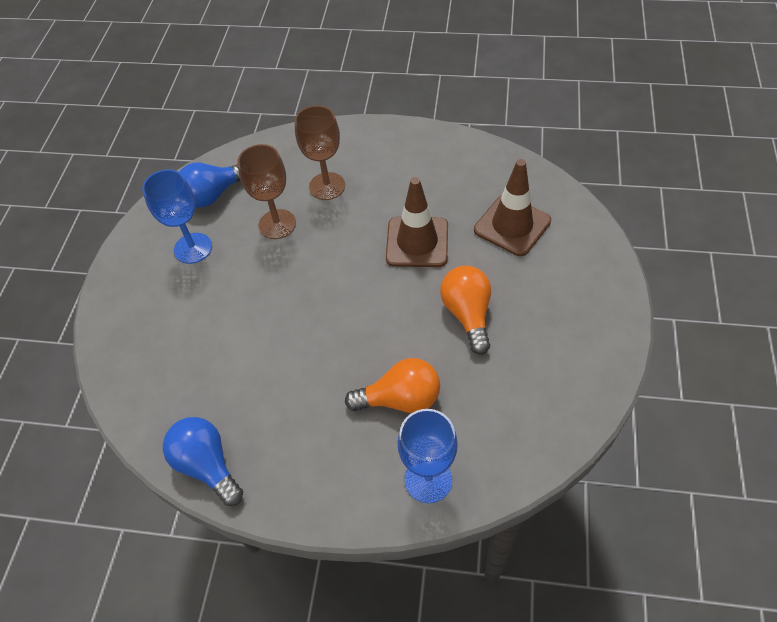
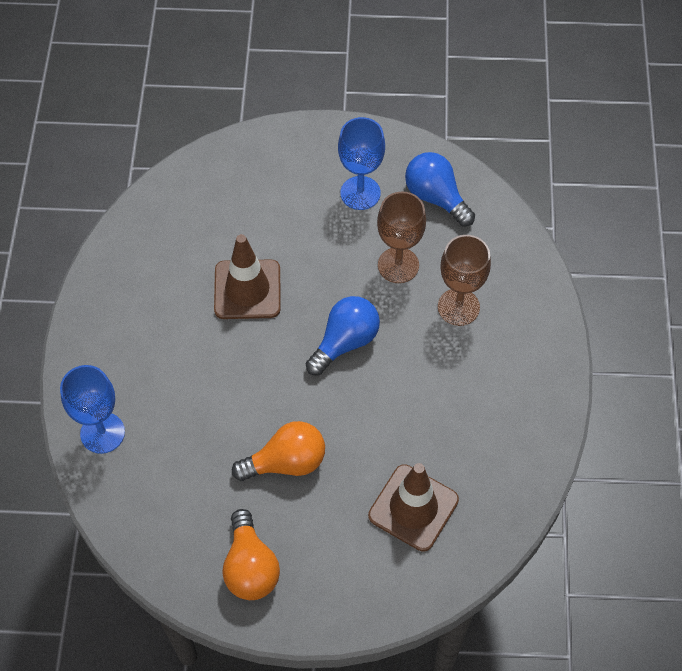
camera: 80 degrees right, 5 degrees up
(207, 465) = (120, 253): blue light bulb -> blue light bulb (345, 342)
(400, 399) = (185, 404): orange light bulb -> orange light bulb (250, 567)
(417, 242) = (381, 407): brown traffic cone -> brown traffic cone (247, 289)

